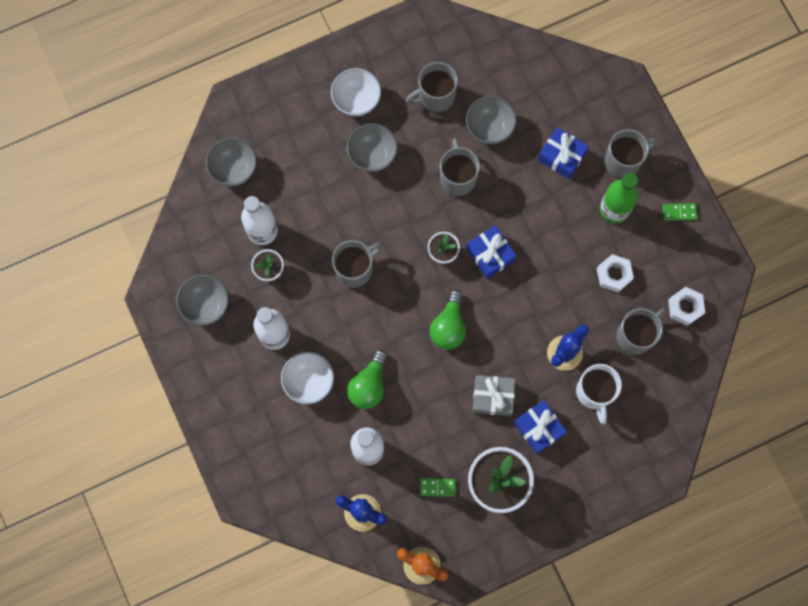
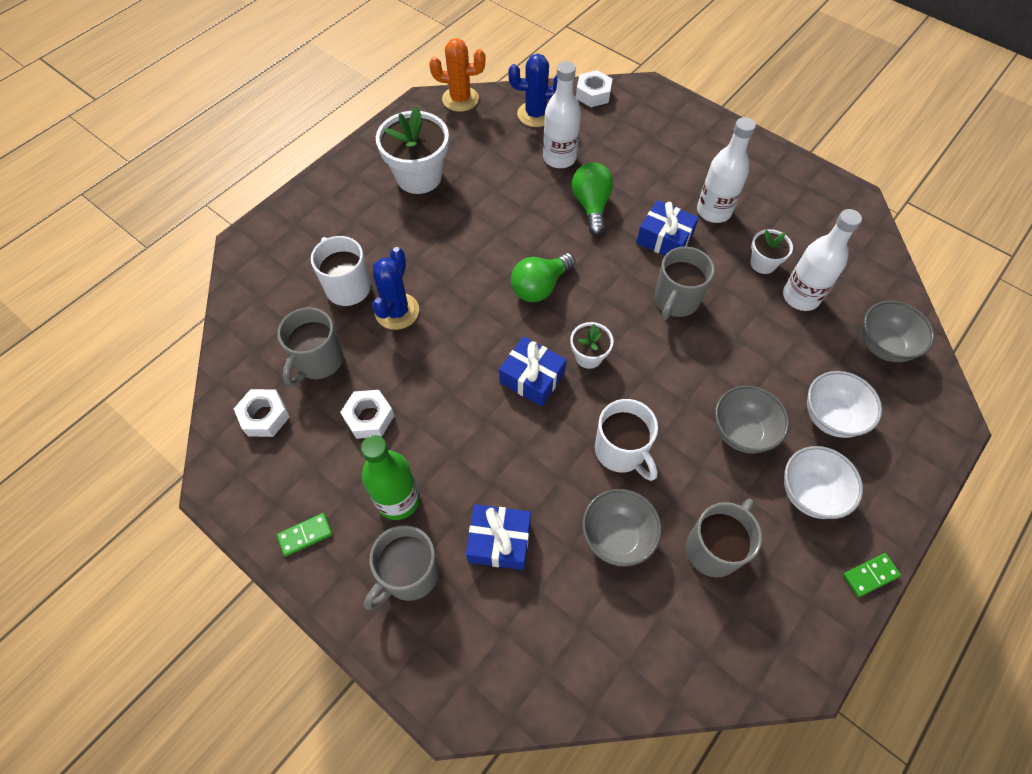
camera: 155 degrees right, 15 degrees down
(206, 305) = (799, 209): grey bowl -> none
(297, 514) = (593, 94): none -> white nut
(309, 382) = (651, 187): white bowl -> white bowl (830, 417)
(437, 487) = (476, 154): green domino -> green domino (870, 575)
(448, 326) = (540, 287): green light bulb -> green light bulb turned 120 degrees counterclockwise
(457, 177) = (621, 451): grey mug -> white mug
(492, 397) = (458, 242): grey gift -> none
(539, 428) = (396, 234): blue gift -> blue gift (664, 238)

